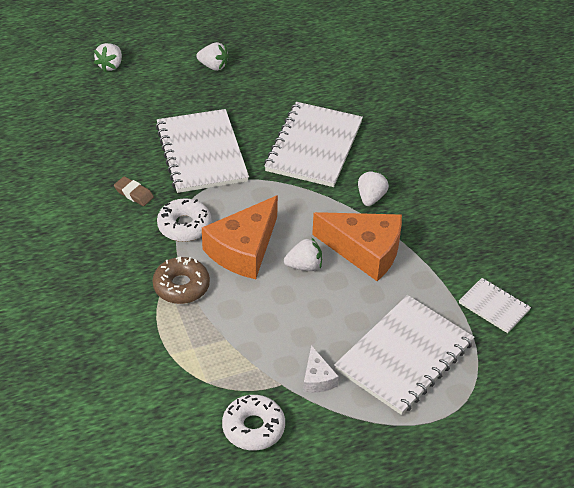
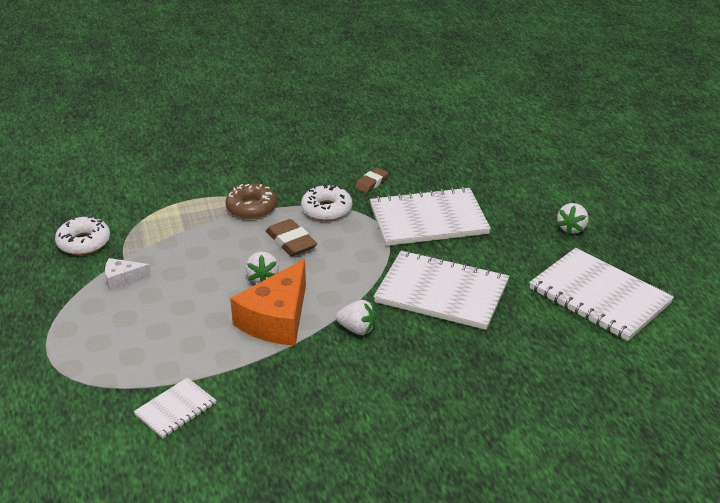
camera: 95 degrees right, 10 degrees down
(110, 65) = (558, 167): white strawberry -> none
(243, 249) = (291, 242): orange cheese -> brown eraser
(404, 356) = (129, 334): white notebook -> white notebook (599, 296)

